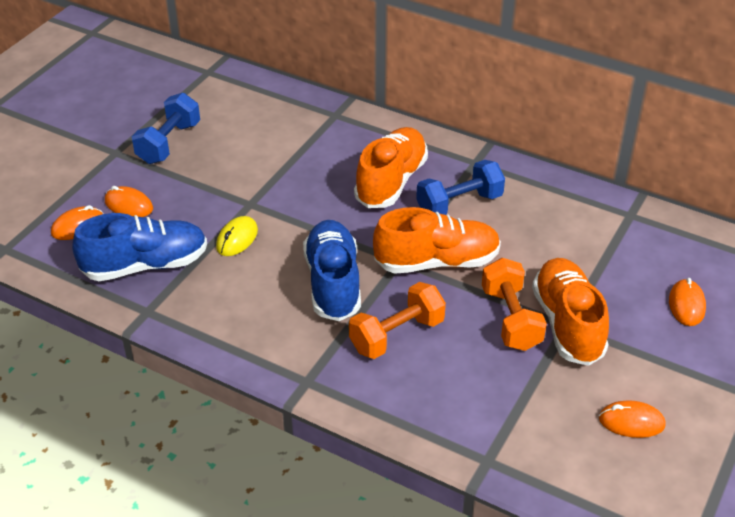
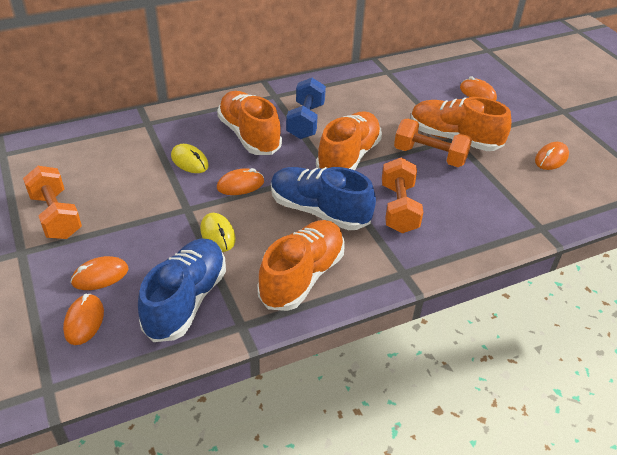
camera: 55 degrees left, 0 degrees up
(169, 143) = (56, 216): blue dumbbell -> orange dumbbell
(236, 317) = (302, 277): none -> orange shoe
(312, 169) = (189, 161): none -> yellow mouse
(314, 216) = (240, 185): none -> orange mouse

